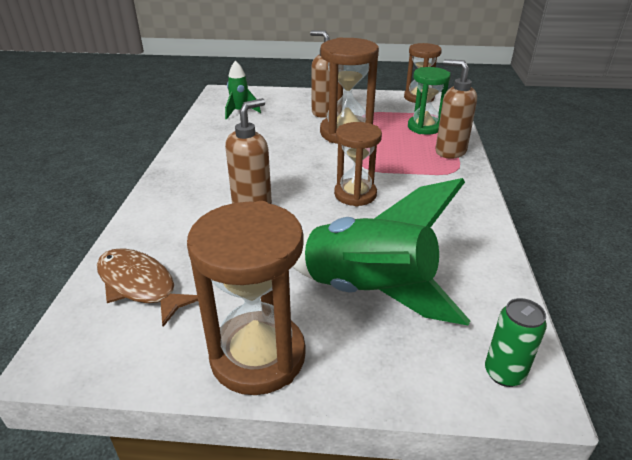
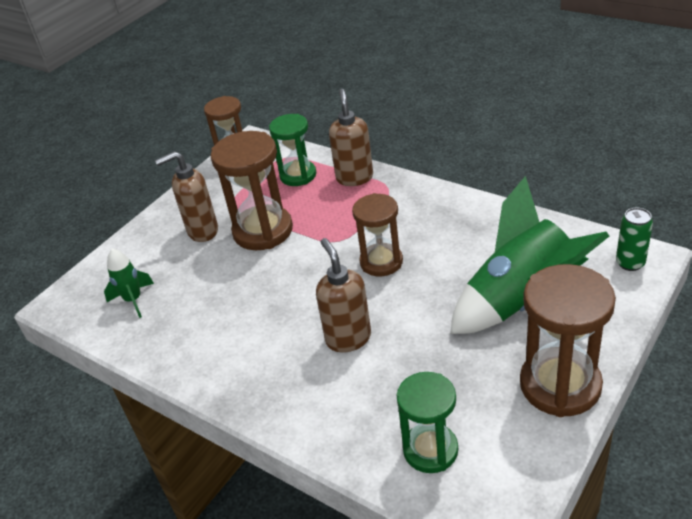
camera: 55 degrees left, 5 degrees up
(140, 285) = (430, 450): brown fish -> green hourglass
(450, 151) = (354, 178): brown soap dispenser -> brown soap dispenser turned 105 degrees clockwise

